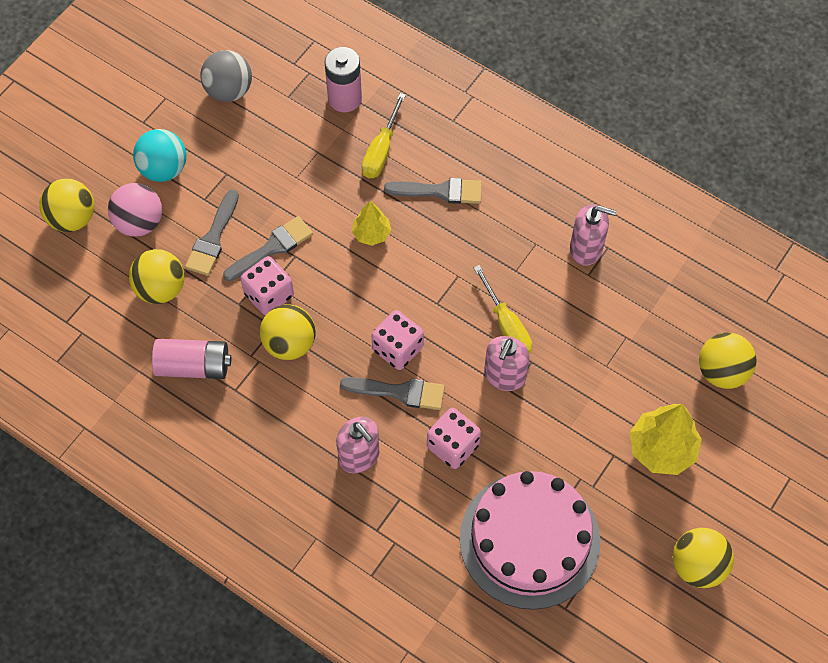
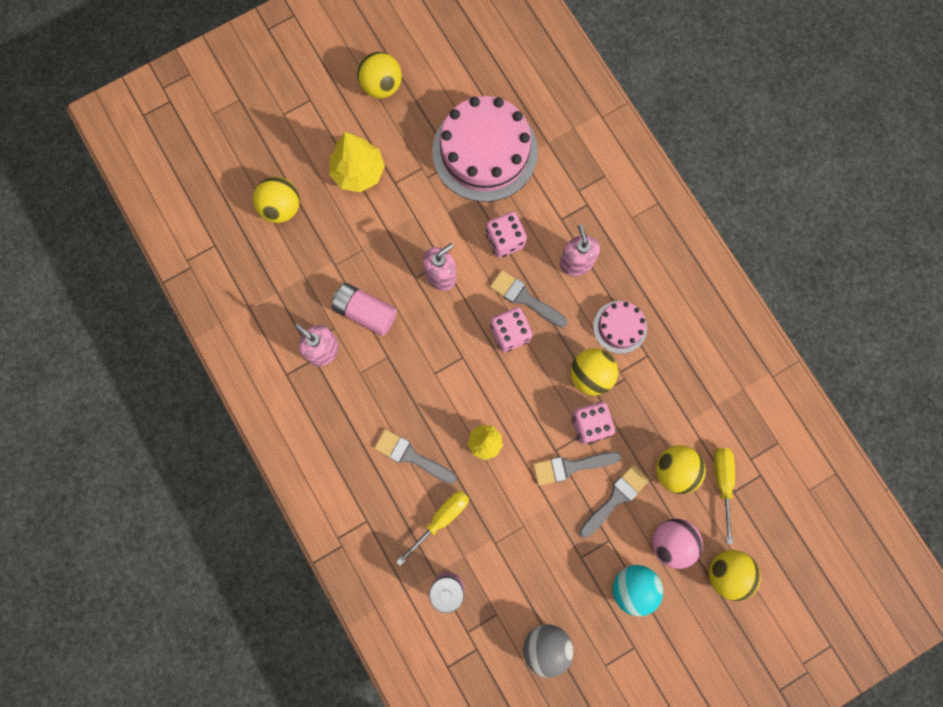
camera: 155 degrees left, 15 degrees up
(193, 366) = (672, 390): pink battery -> pink battery (365, 312)
(278, 407) = (620, 327): none -> pink cake
(507, 326) = (418, 314): yellow screwdriver -> yellow screwdriver (722, 483)

